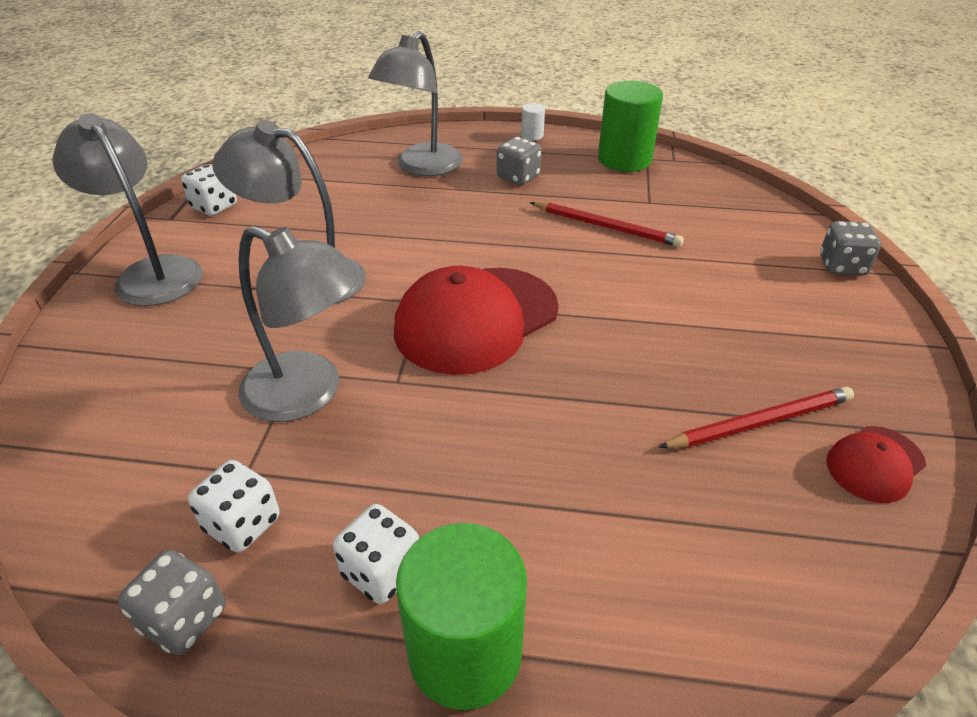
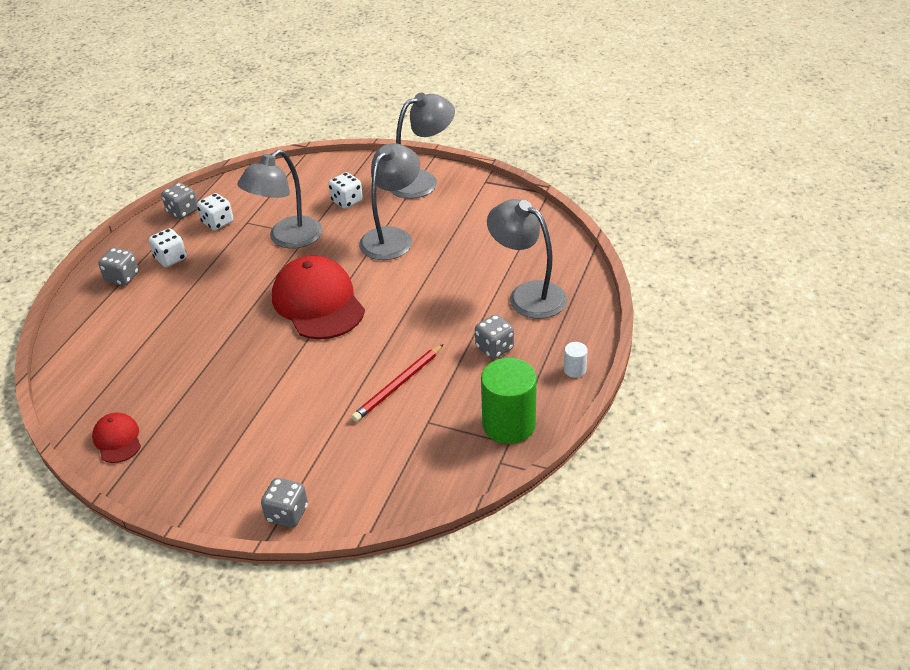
camera: 105 degrees right, 0 degrees up
(214, 207) = (494, 197): white dice -> white dice (347, 201)
(465, 653) = (122, 277): green cylinder -> grey dice
(760, 422) = (172, 402): red pencil -> none

